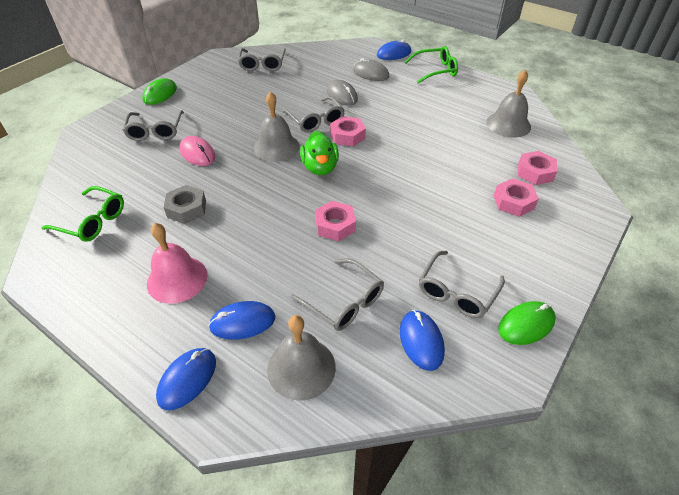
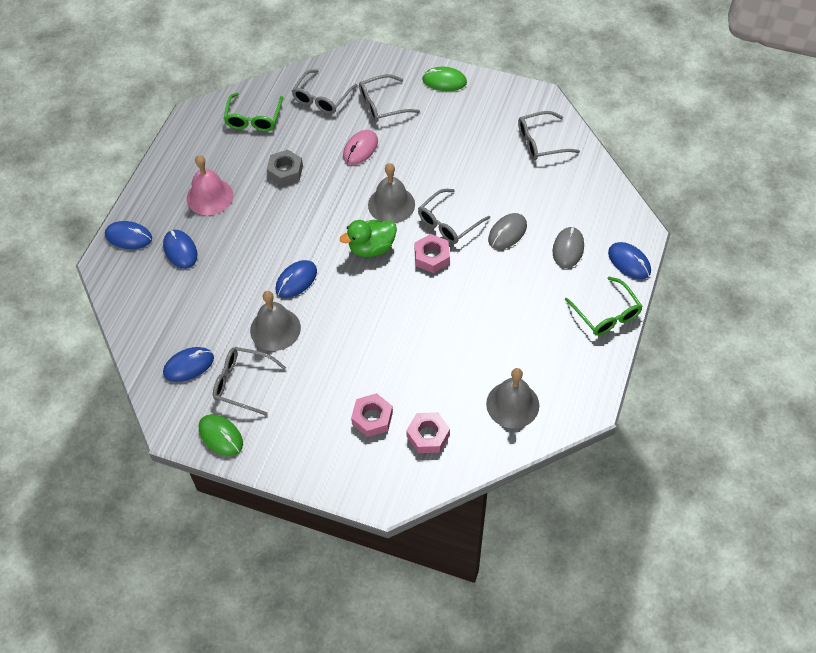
camera: 75 degrees right, 10 degrees up
(301, 368) = (150, 297): grey bell -> grey bell (275, 329)
(335, 225) = (296, 280): pink nut -> blue mouse
(343, 302) = (214, 307): grey glasses -> grey glasses (322, 98)

